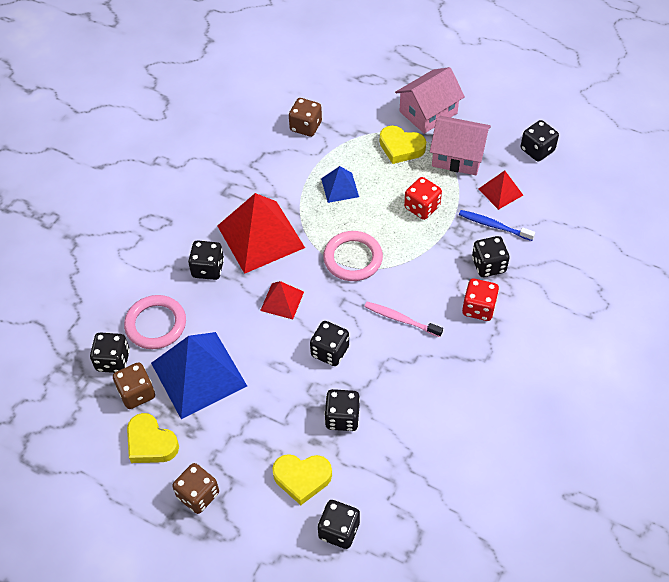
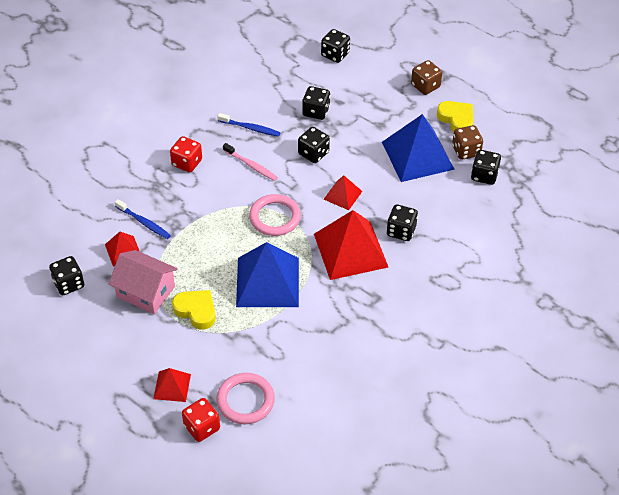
camera: 170 degrees left, 5 degrees down
(156, 324) = (449, 195): pink ring -> pink ring (245, 400)
(302, 478) = (353, 83): yellow heart -> none
(306, 126) = (283, 352): brown dice -> none
(340, 187) = (267, 282): blue pyramid -> blue pyramid, size x2.01
(397, 83) = (172, 386): none -> red pyramid
(420, 373) = (250, 128): none -> blue toothbrush
(422, 207) = (199, 250): red dice -> red dice (202, 427)
(428, 112) = (154, 344): pink house -> none
(488, 265) = (164, 192): black dice -> none

